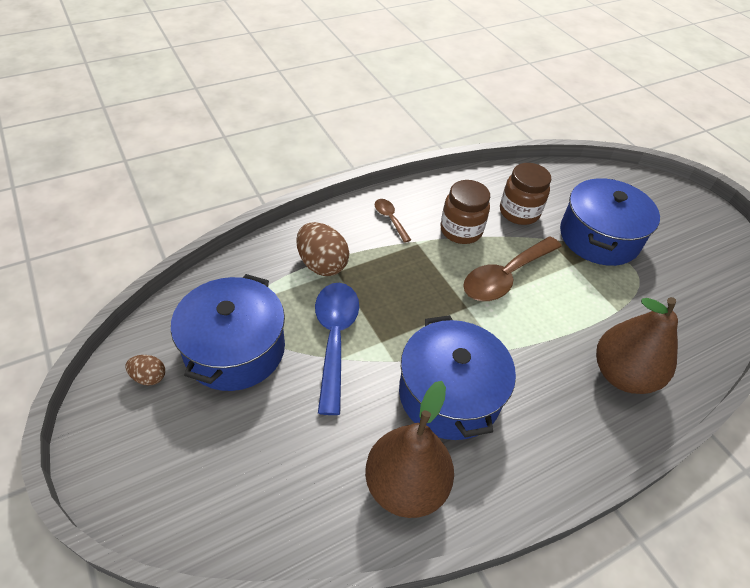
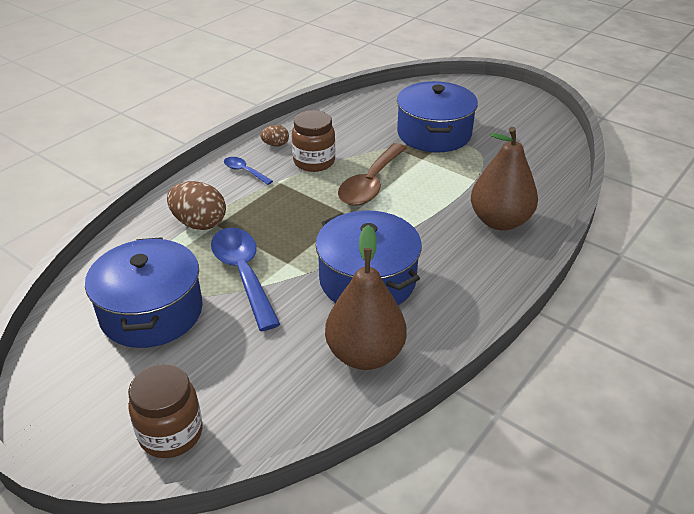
camera: 20 degrees left, 10 degrees down
(149, 377) = (77, 361): brown egg -> brown egg (275, 145)
(390, 219) = (244, 171): brown spoon -> blue spoon
(519, 212) = (358, 135): brown jar -> brown jar (171, 434)

